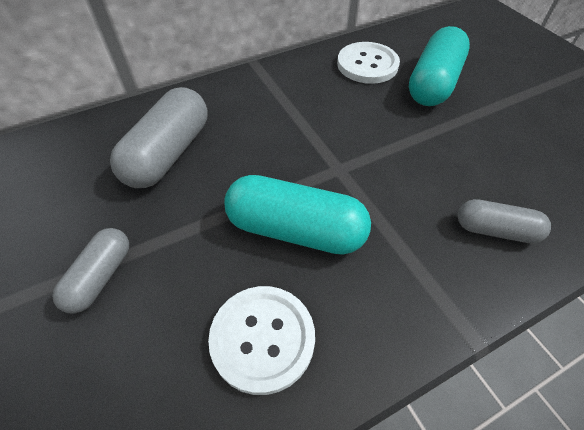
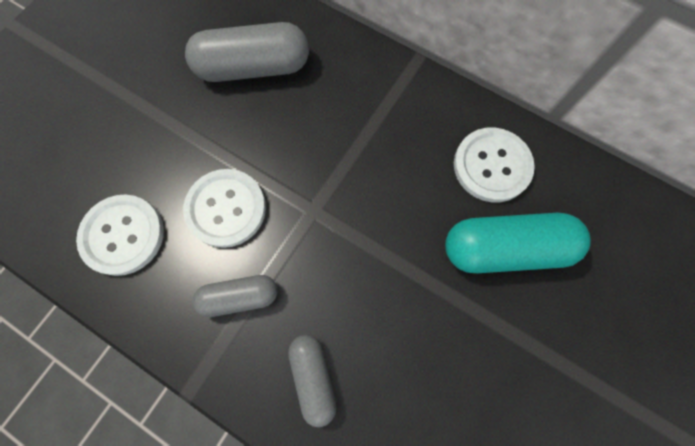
camera: 60 degrees right, 20 degrees up
(100, 277) = (121, 104): grey capsule -> grey capsule (239, 297)
(296, 229) = (226, 209): turquoise capsule -> white button

